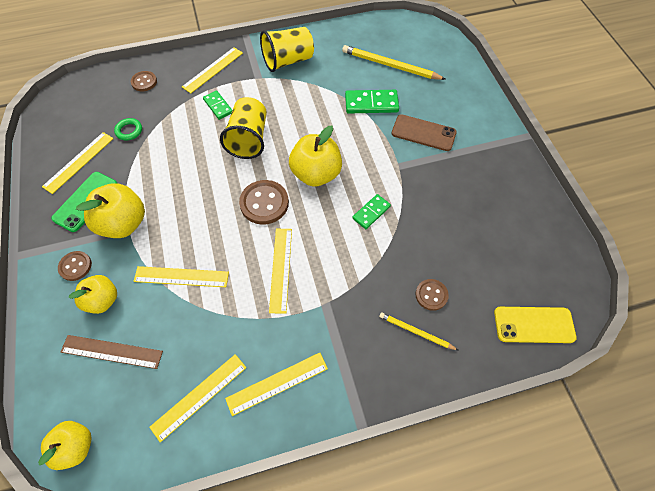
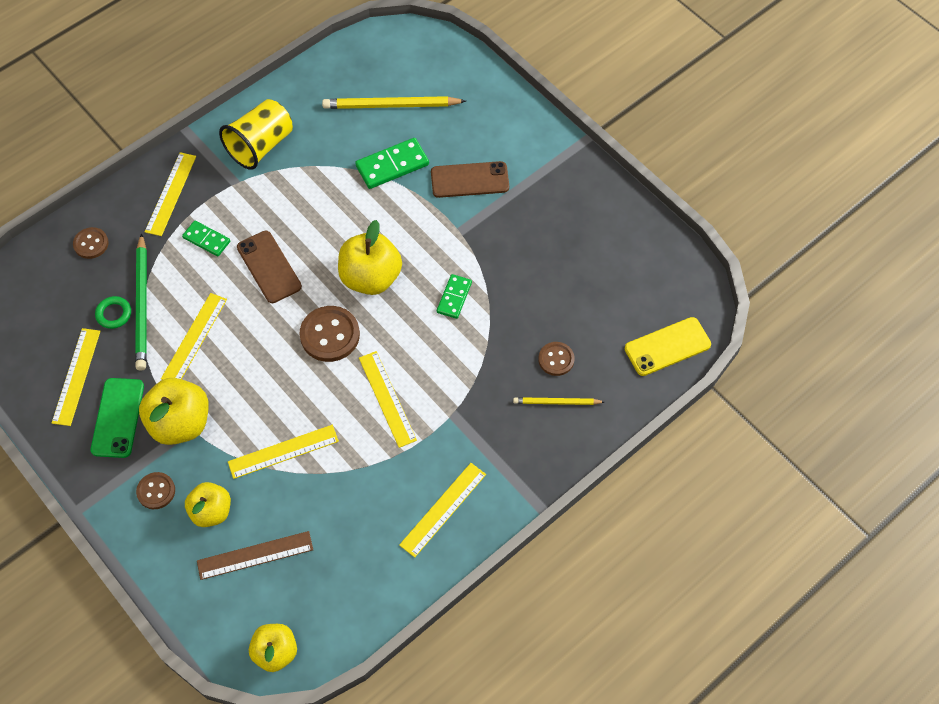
camera: 25 degrees left, 0 degrees up
(151, 132) = (142, 305): none -> green pencil
(199, 396) = (372, 555): yellow ruler -> yellow ruler (194, 338)
(249, 139) = (269, 267): yellow cup -> brown phone

